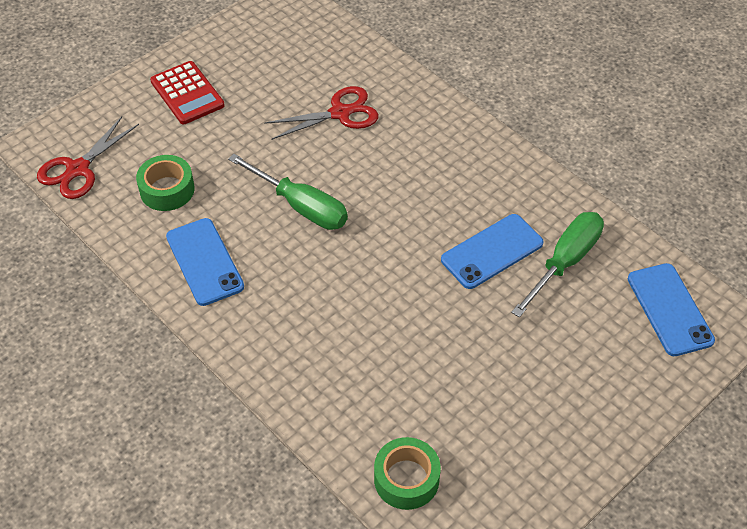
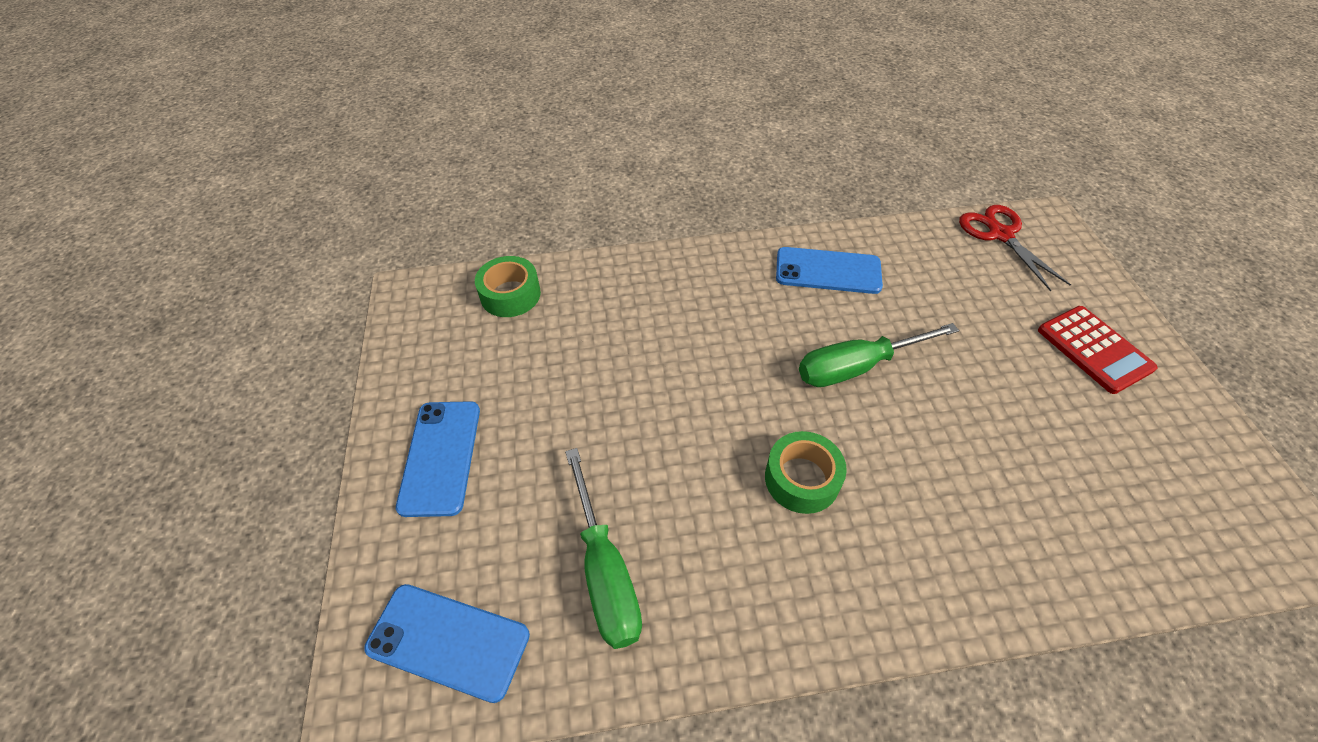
camera: 125 degrees right, 0 degrees up
(167, 190) = (939, 280): green tape -> green tape (802, 479)
(187, 93) = (1094, 349): red calculator -> red calculator turned 120 degrees counterclockwise
(340, 113) = (999, 478): red scissors -> none
(492, 251) = (677, 503): blue phone -> blue phone (440, 457)

